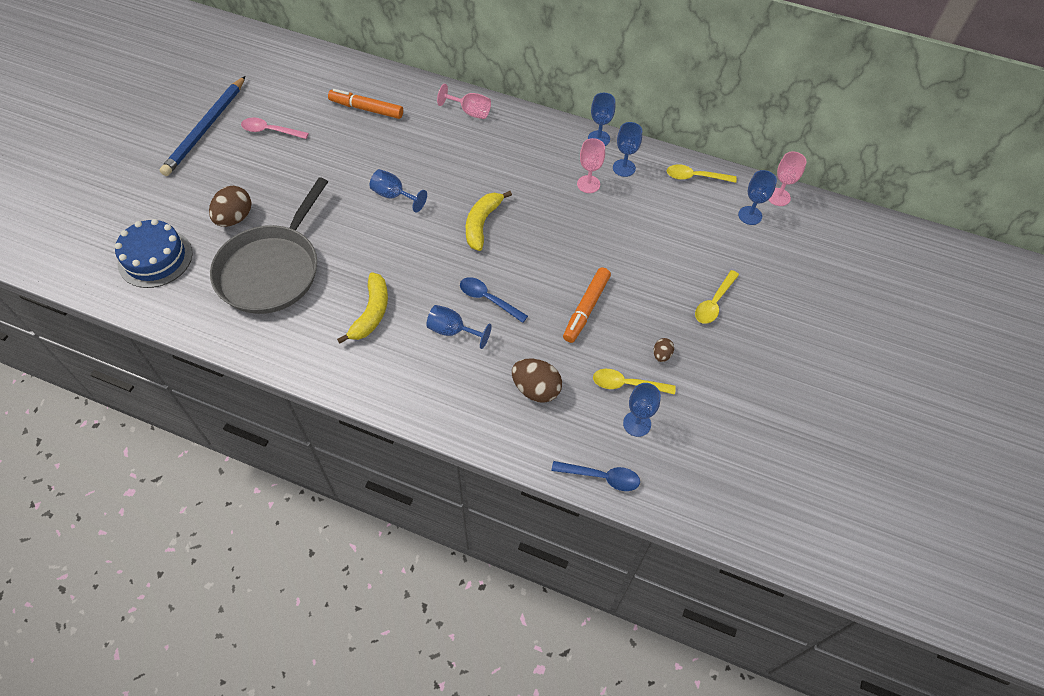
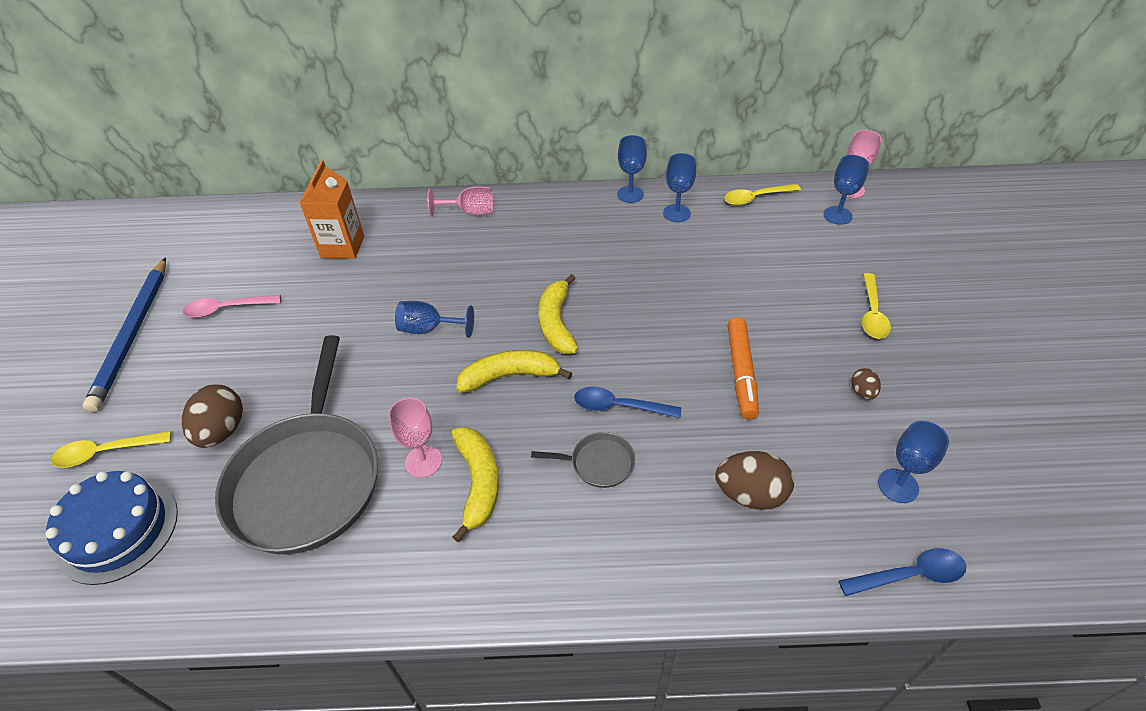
camera: 20 degrees left, 10 degrees down
(366, 109) = (342, 247): orange marker -> orange carton
(429, 250) = (510, 376): none -> yellow banana
(452, 331) = (598, 463): blue goblet -> grey pan
(588, 184) = (650, 241): pink goblet -> pink goblet (423, 461)
(627, 384) = (851, 442): yellow spoon -> yellow spoon (106, 452)

